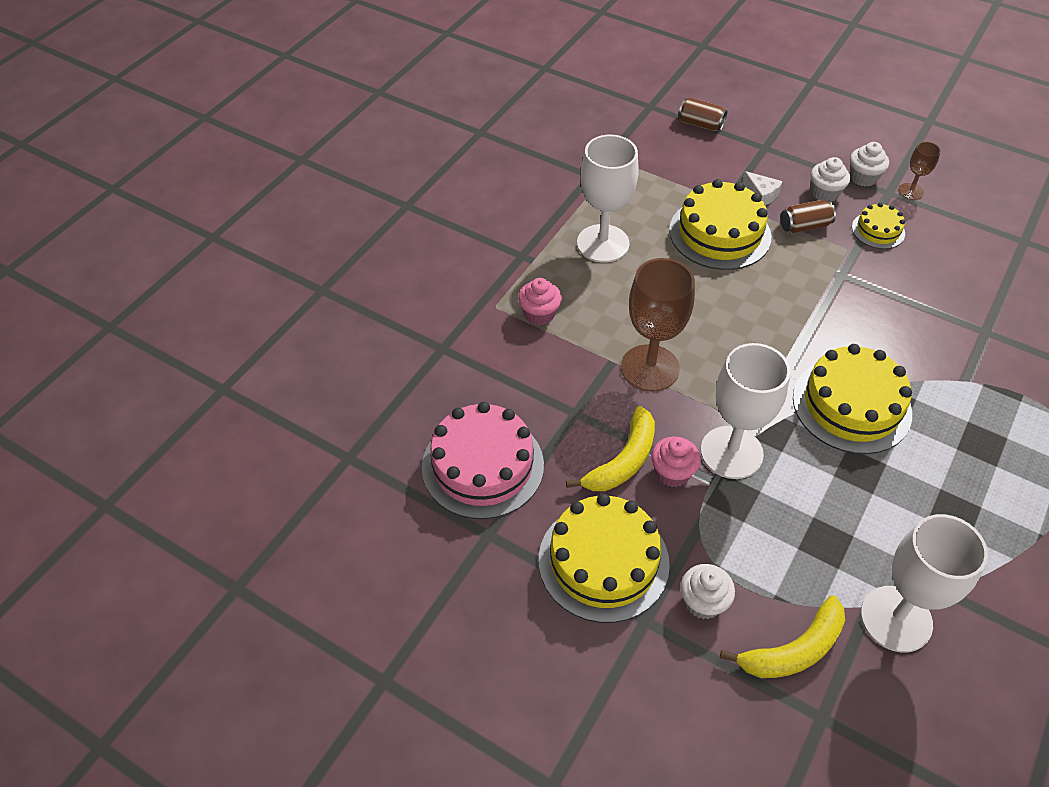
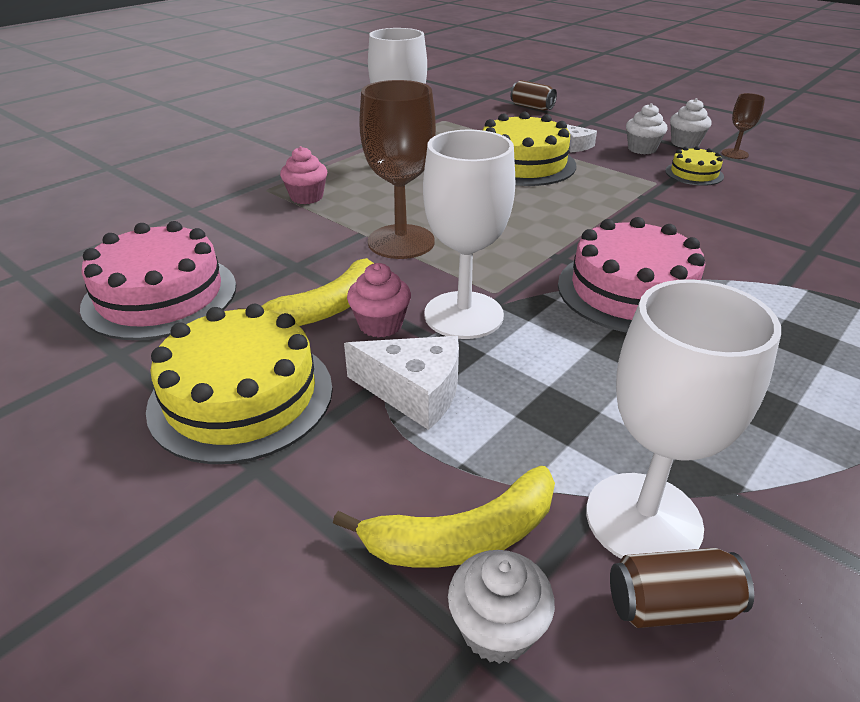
camera: 10 degrees right, 15 degrees down
(703, 602) = (352, 457): white cupcake -> white cupcake (497, 629)
(722, 537) = (414, 391): none -> white cheese
(804, 226) = (614, 166): brown can -> brown can (671, 605)
(851, 405) = (631, 291): yellow cake -> pink cake

